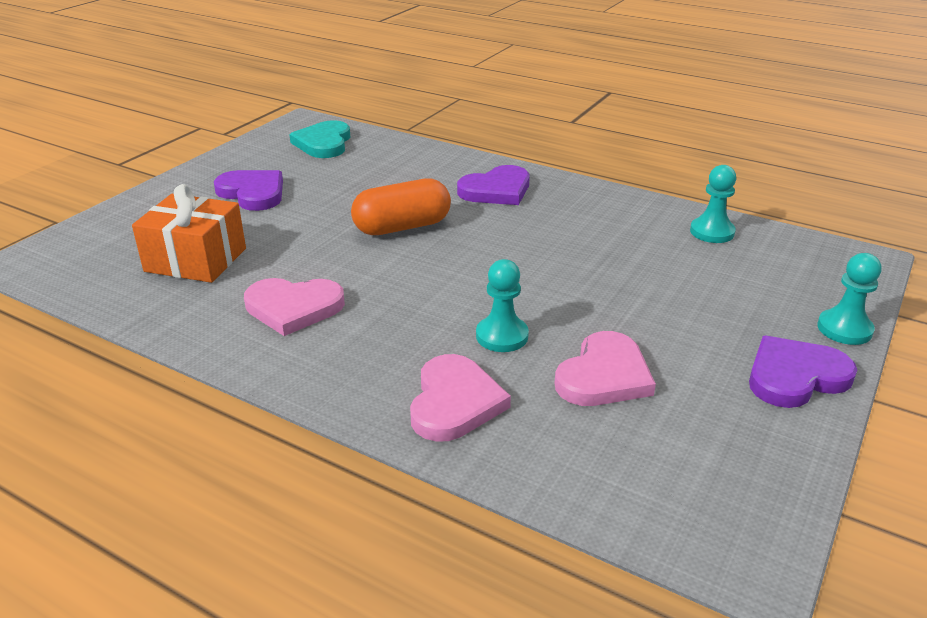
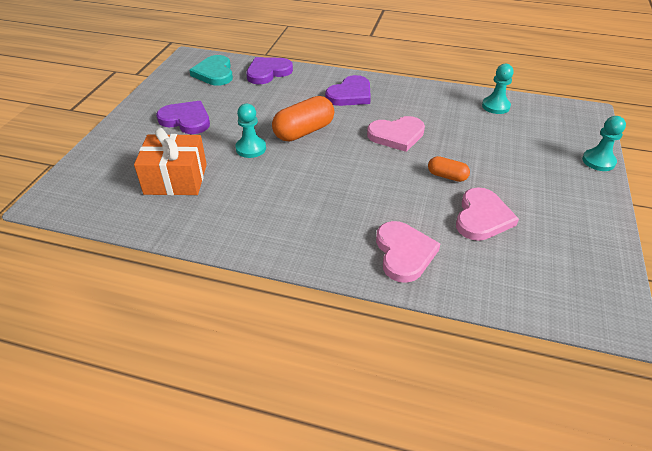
camera: 15 degrees left, 10 degrees up
(293, 308) = (265, 204): pink heart -> pink heart (396, 135)
(502, 336) = (408, 201): turquoise pawn -> turquoise pawn (251, 148)
(580, 313) = (447, 176): none -> orange capsule
(795, 376) = (586, 197): purple heart -> purple heart (268, 72)

